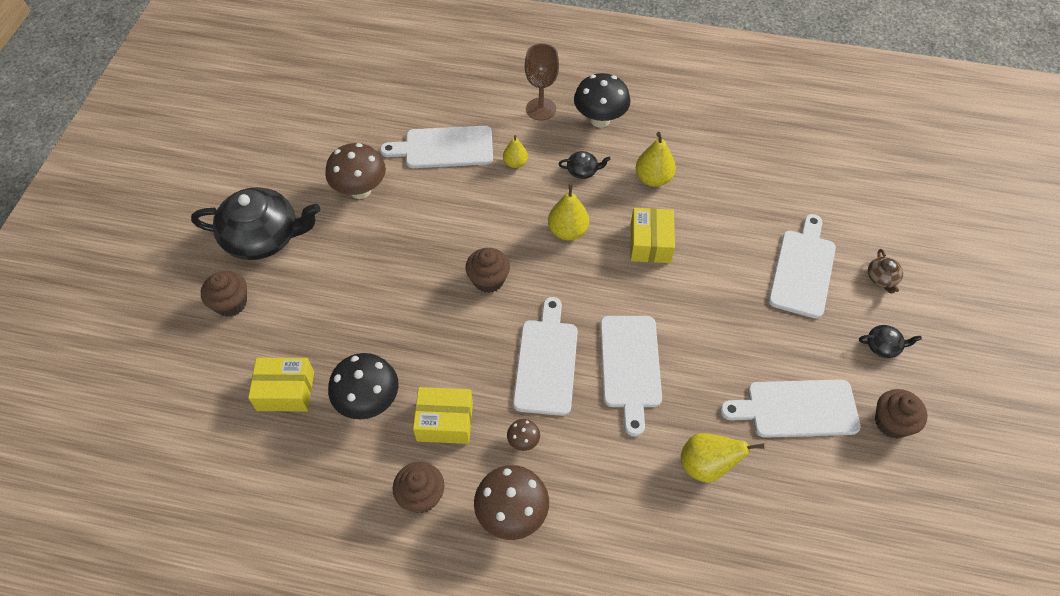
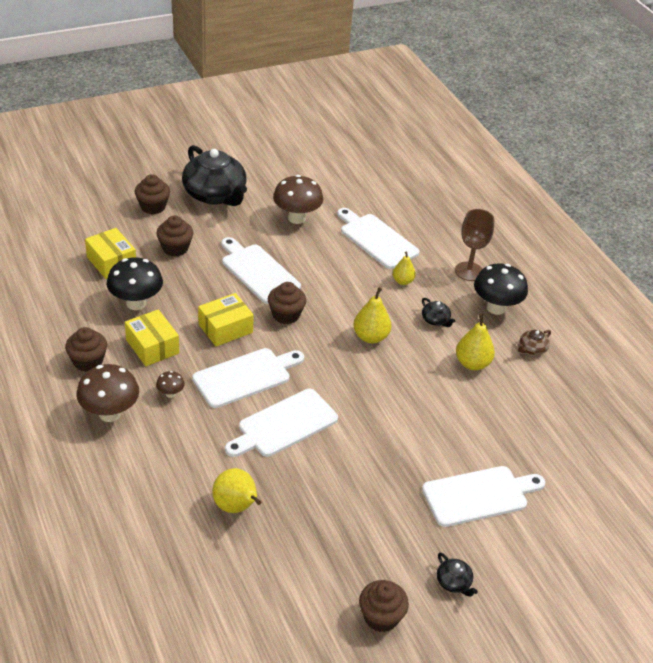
camera: 50 degrees right, 15 degrees down
(315, 319) = (175, 248): none -> brown cupcake
(650, 243) = (408, 388): yellow box -> yellow box (225, 328)
(796, 409) = (337, 544): white cutting board -> white cutting board (258, 272)
(882, 278) = (526, 555): brown teapot -> brown teapot (532, 349)

